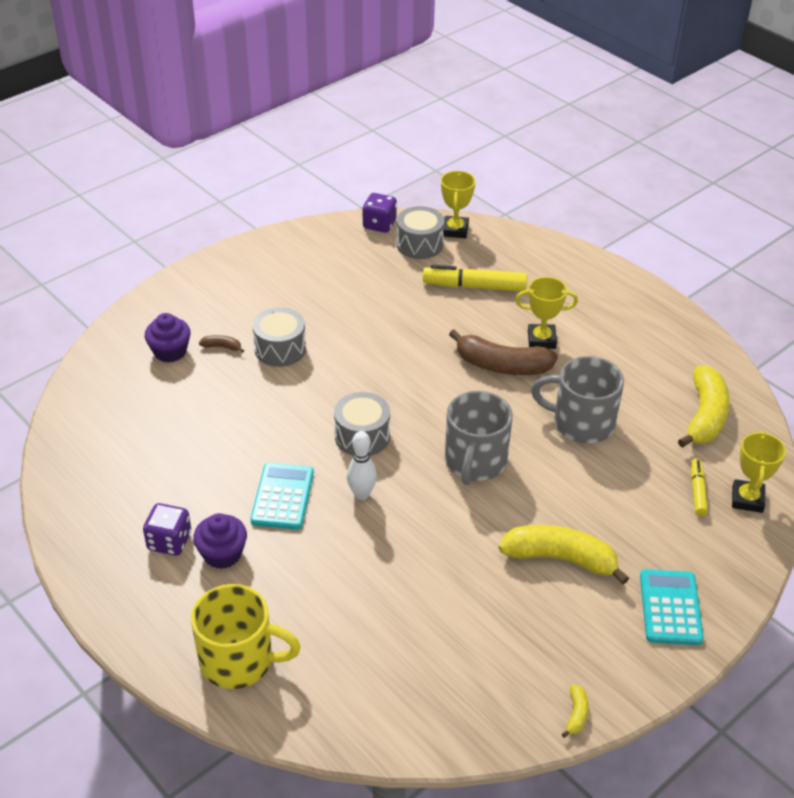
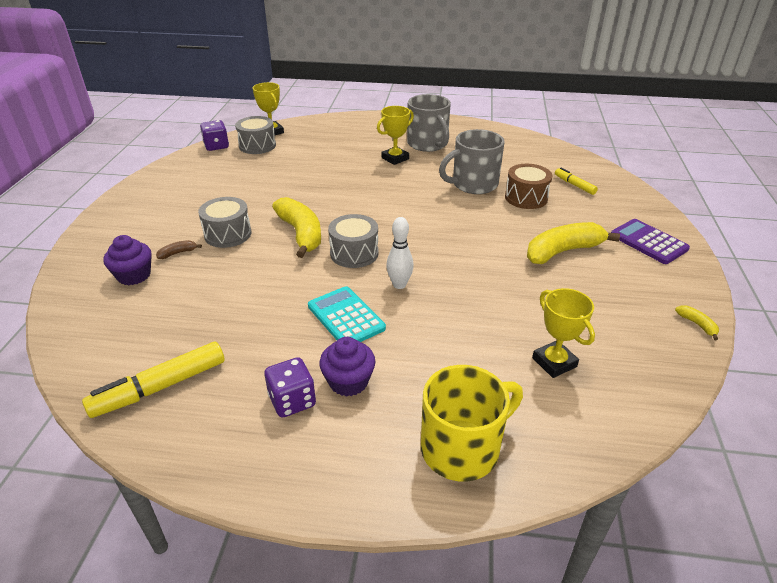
camera: 40 degrees left, 5 degrees down
(474, 286) = (320, 151): yellow marker -> yellow marker (160, 387)
(475, 462) = (444, 230): grey mug -> grey mug (428, 144)
(501, 365) = (390, 179): brown banana -> none
(615, 474) = (526, 198): none -> brown drum
(670, 608) = (648, 242): turquoise calculator -> purple calculator
(705, 416) = (527, 154): yellow banana -> yellow banana (301, 234)
(747, 499) = (600, 177): yellow trophy -> yellow trophy (554, 362)

